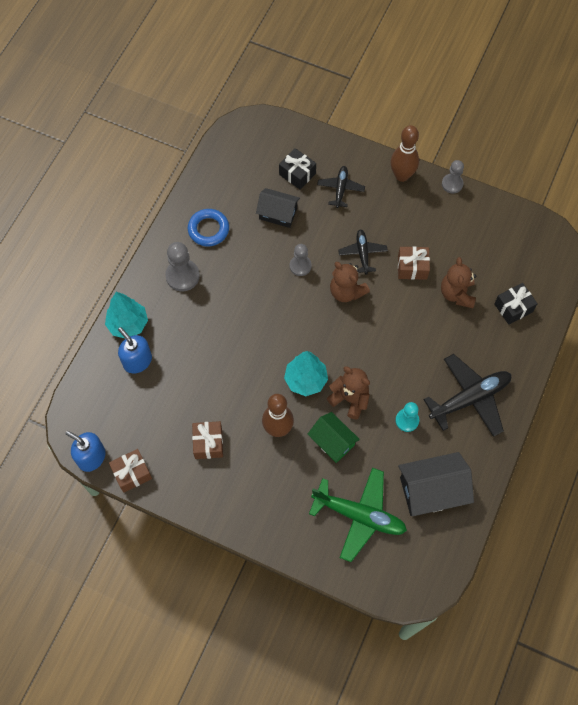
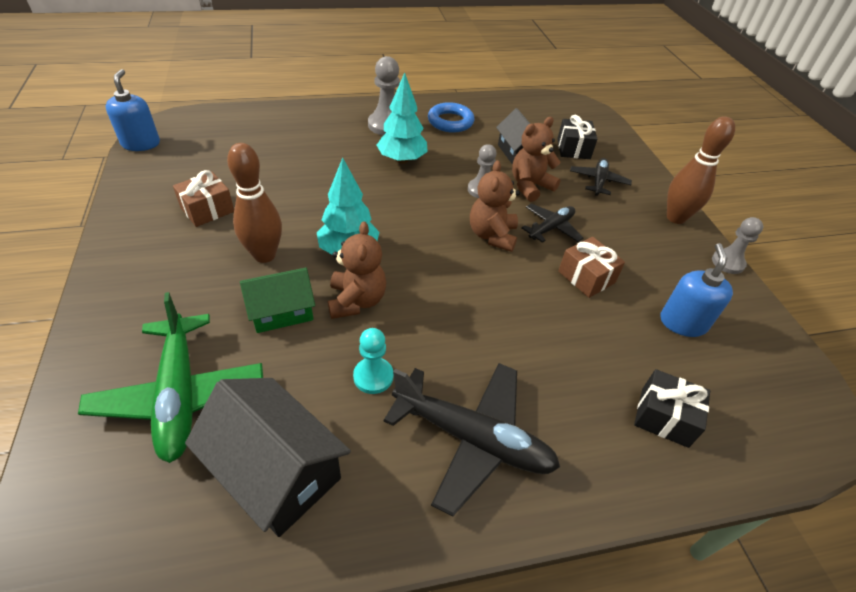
camera: 50 degrees right, 20 degrees down
(128, 324) = (306, 115): turquoise tree -> turquoise tree (402, 160)
(132, 473) = (136, 173): brown gift -> none
(137, 361) = (271, 132): blue soap dispenser -> blue soap dispenser (683, 322)
(332, 442) = (282, 311): green house -> green house turned 60 degrees clockwise
(340, 189) = (598, 181): black plane -> black plane turned 45 degrees counterclockwise
(457, 294) = (606, 338): brown teddy bear -> brown teddy bear (530, 186)

